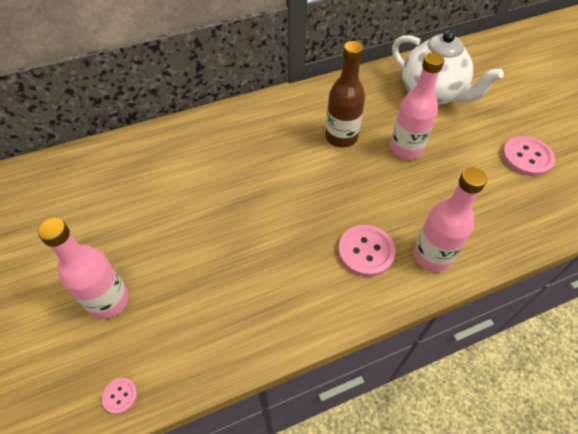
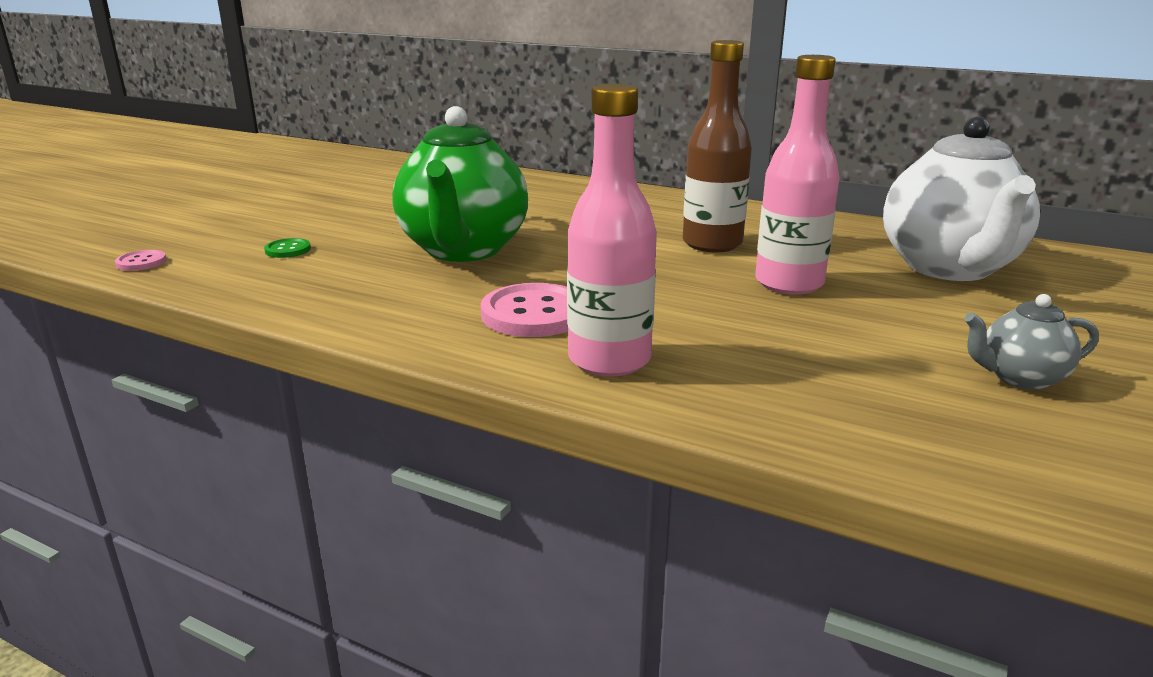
camera: 50 degrees right, 30 degrees down
(109, 300) = (260, 224): pink bottle -> none
(177, 307) = (288, 250): none -> green button
(258, 229) = (463, 250): none -> green teapot
(526, 157) = (1020, 378): pink button -> grey teapot

